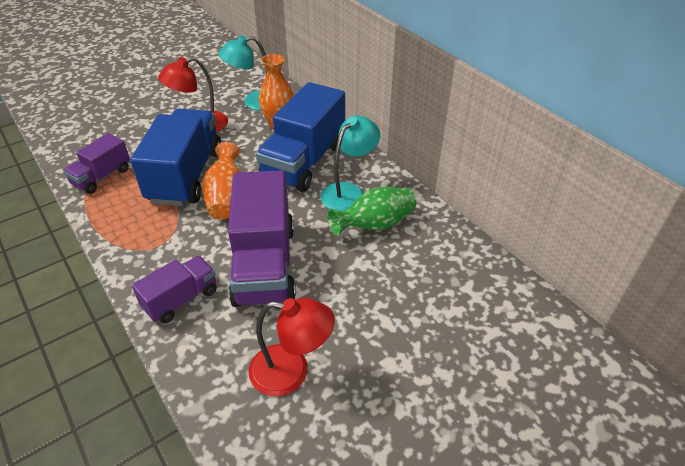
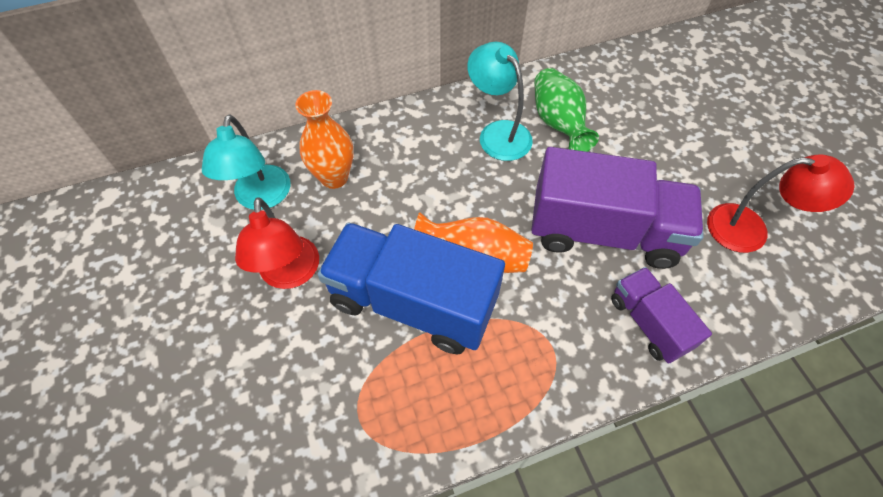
camera: 75 degrees left, 15 degrees up
(102, 177) = (376, 425): purple truck -> none
(291, 372) = (750, 230): red lamp -> red lamp turned 75 degrees clockwise
(304, 161) = (427, 164): blue truck -> none

